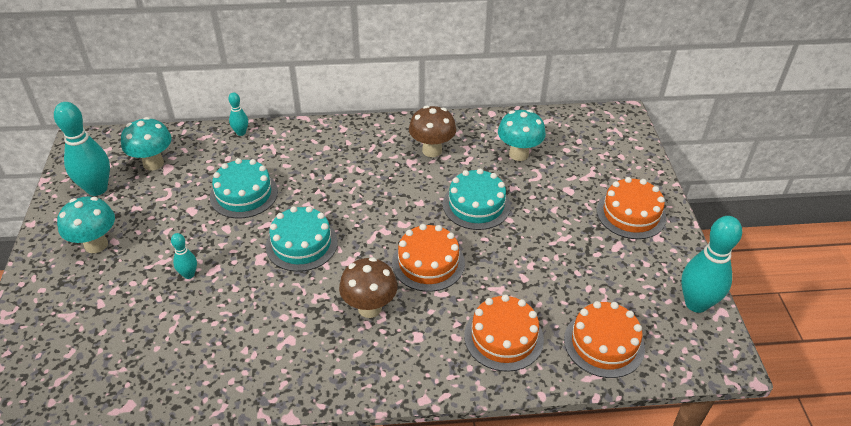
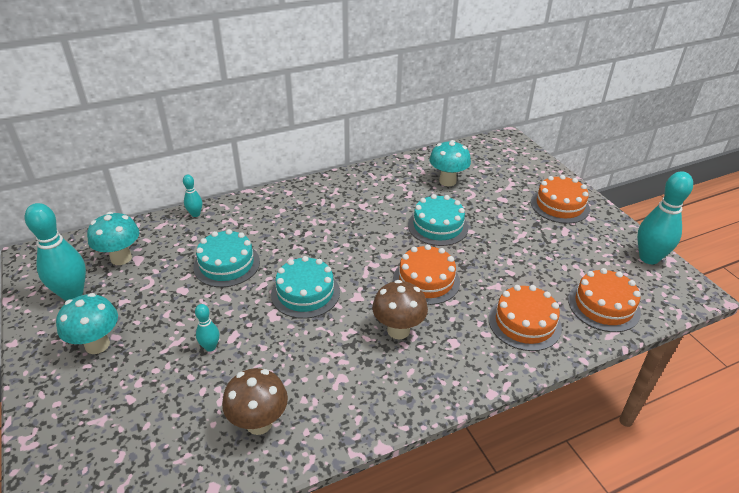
camera: 20 degrees left, 5 degrees down
(432, 150) = (375, 193): brown mushroom -> brown mushroom (259, 423)

